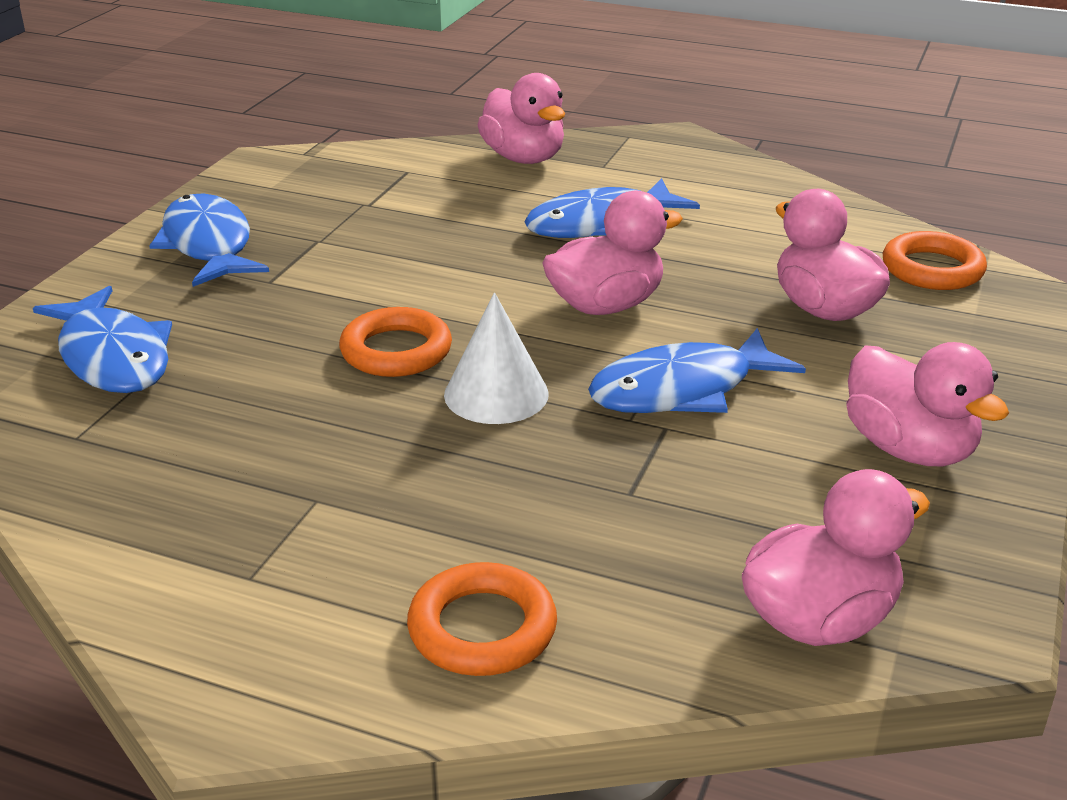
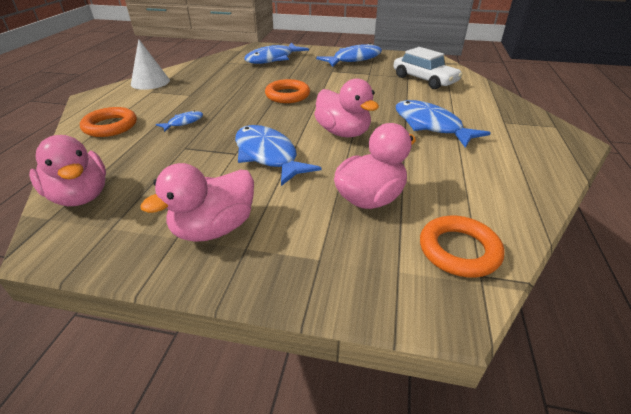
camera: 80 degrees right, 5 degrees up
(390, 191) = (424, 80): none -> white car
(496, 394) = (258, 115): white cone -> white cone (150, 82)
(499, 501) = (183, 122): none -> blue fish
(524, 158) = (490, 102): pink duck -> none

